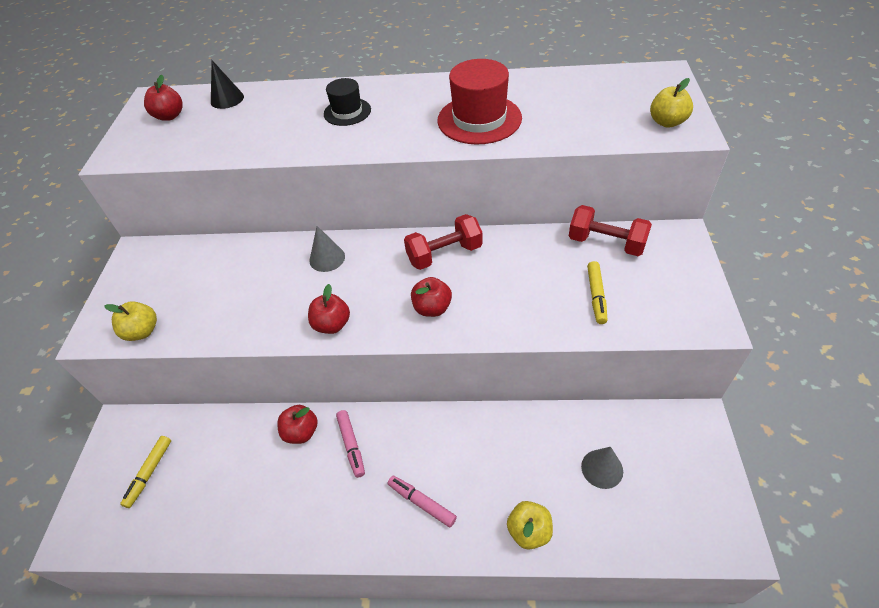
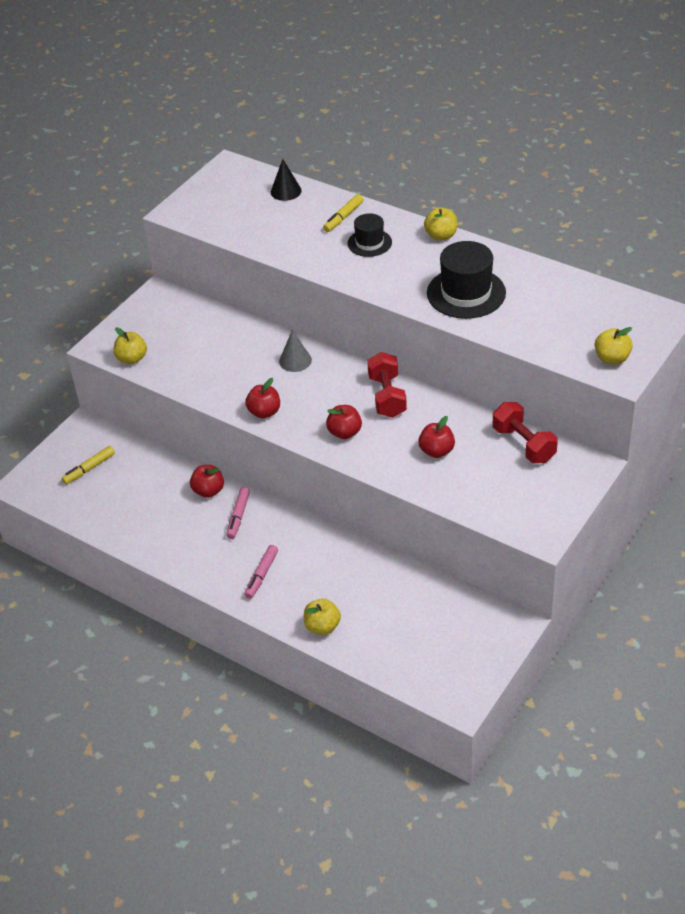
camera: 30 degrees right, 5 degrees down
(170, 116) = (233, 190): red apple -> red apple (436, 451)
(410, 83) = (441, 236): none -> yellow apple
(422, 503) = (261, 575): pink marker -> pink marker turned 135 degrees counterclockwise
(444, 254) = (387, 396): red dumbbell -> red dumbbell turned 75 degrees clockwise
(479, 119) = (466, 293): red hat -> black hat
(596, 296) = (475, 479): yellow marker -> yellow marker (343, 217)
(602, 468) = (409, 617): grey cone -> none

